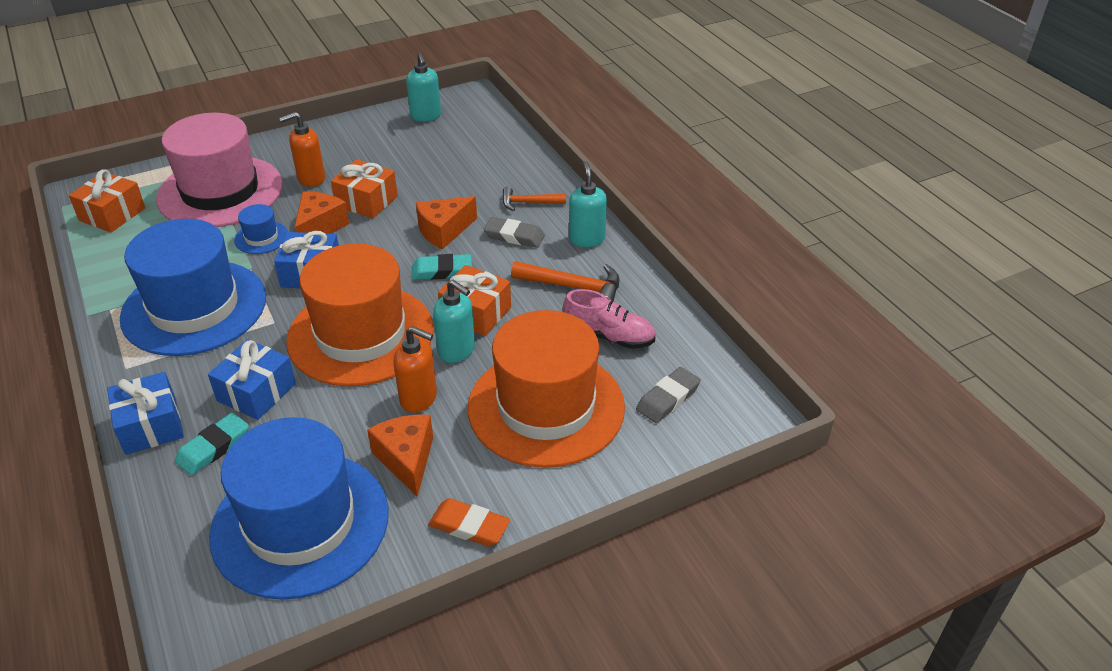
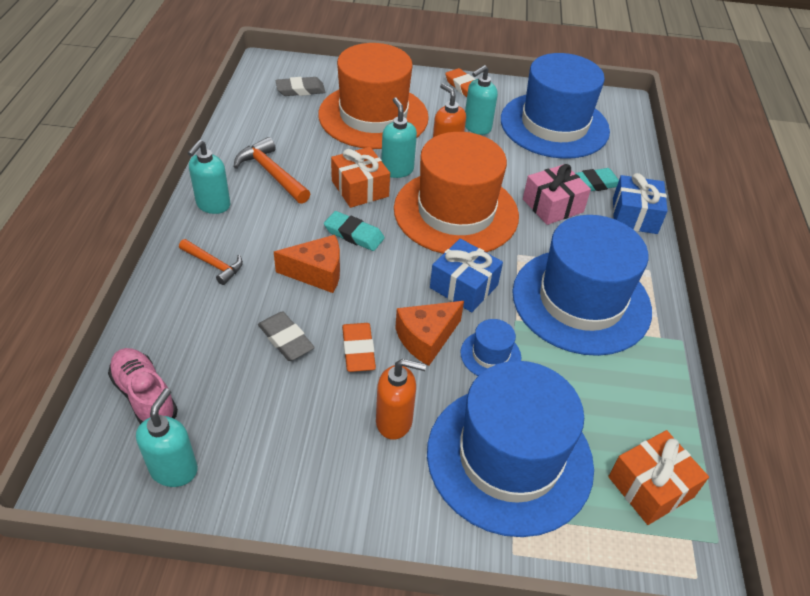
camera: 150 degrees left, 5 degrees up
(220, 192) = (509, 458): pink hat -> blue hat
(256, 392) = (552, 205): blue gift -> pink gift
(366, 201) = (358, 350): orange gift -> orange eraser
(406, 459) = (477, 127): orange cheese -> turquoise soap dispenser
(514, 236) = (264, 237): grey eraser -> grey eraser (286, 339)
(608, 336) = (290, 133): pink shoe -> pink shoe (145, 396)

